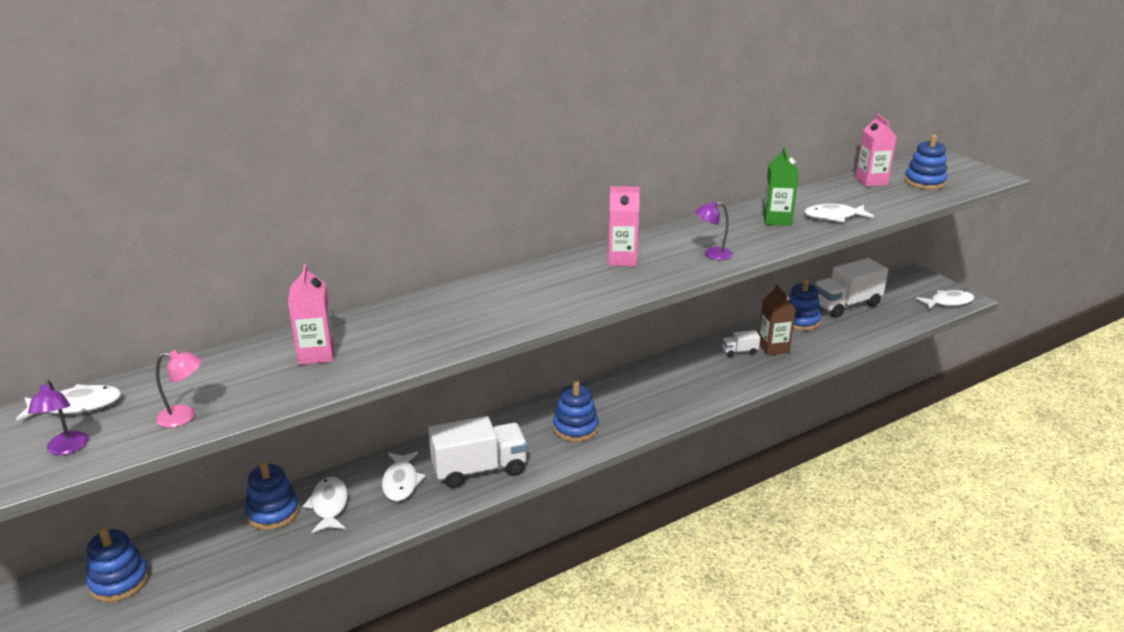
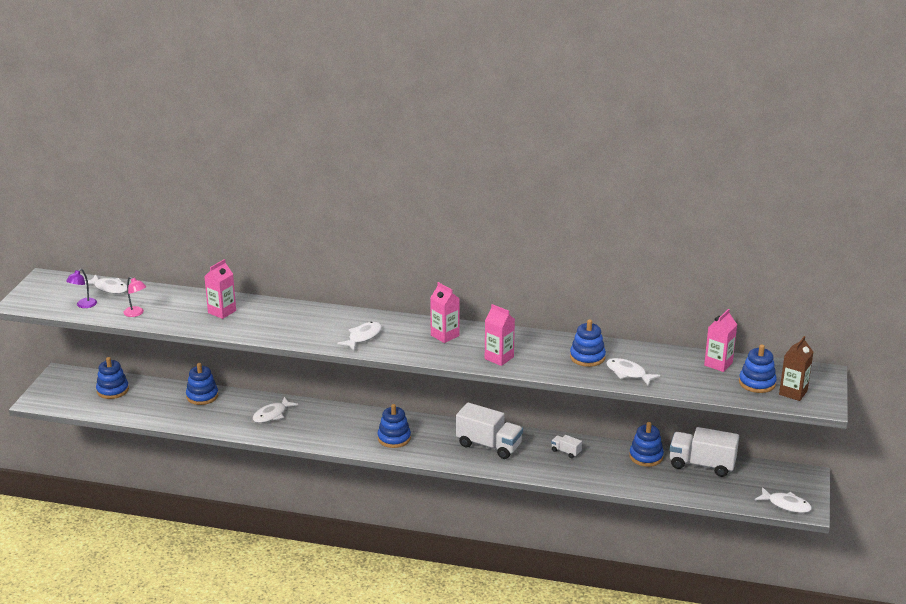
camera: 45 degrees right, 0 degrees up
(329, 505) = (227, 407): white fish -> white fish (363, 337)
(479, 470) = (314, 430): white truck -> white truck (489, 445)
(712, 254) = (499, 358): purple lamp -> pink carton
(773, 348) = (592, 462): brown carton -> brown carton (793, 392)
(777, 220) = (587, 357): green carton -> blue stacking toy

